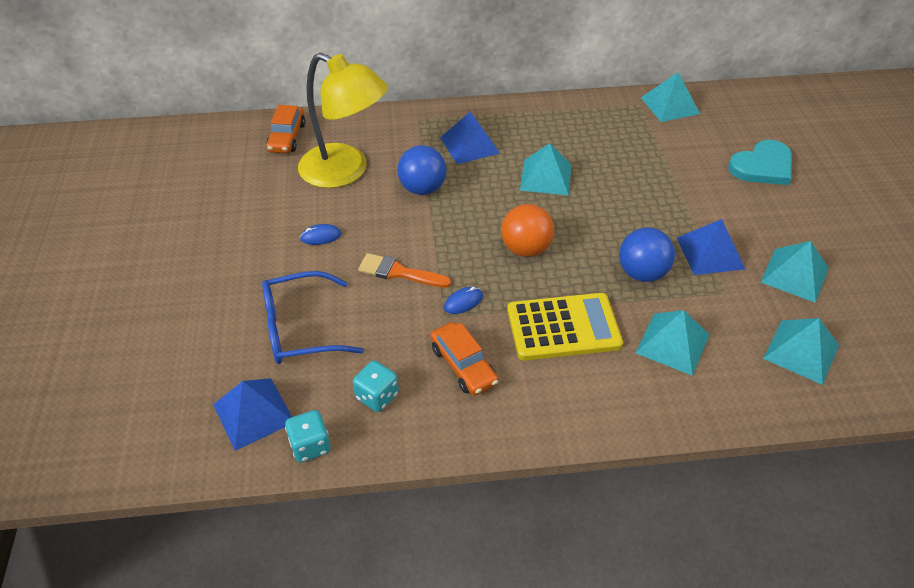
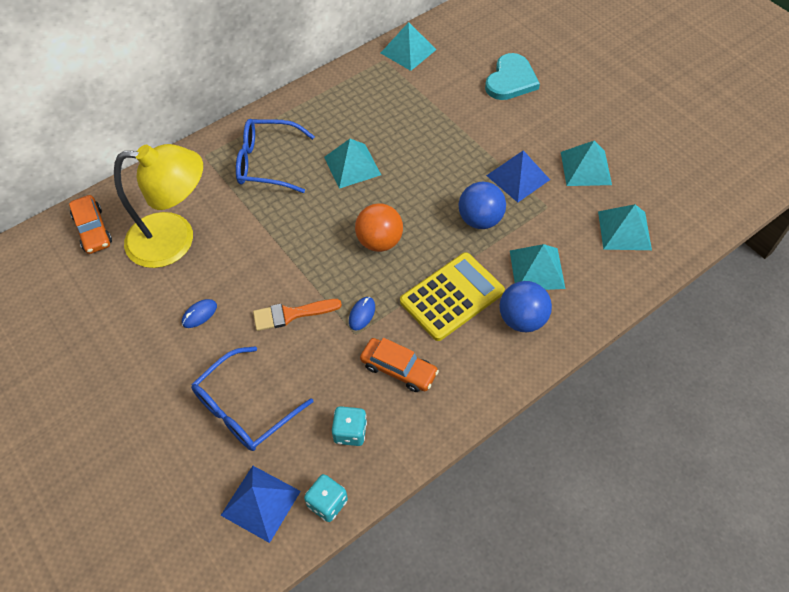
camera: 30 degrees left, 10 degrees up
(422, 189) = (256, 225): blue ball -> blue ball (522, 319)
(469, 145) = (268, 163): blue pyramid -> blue glasses

